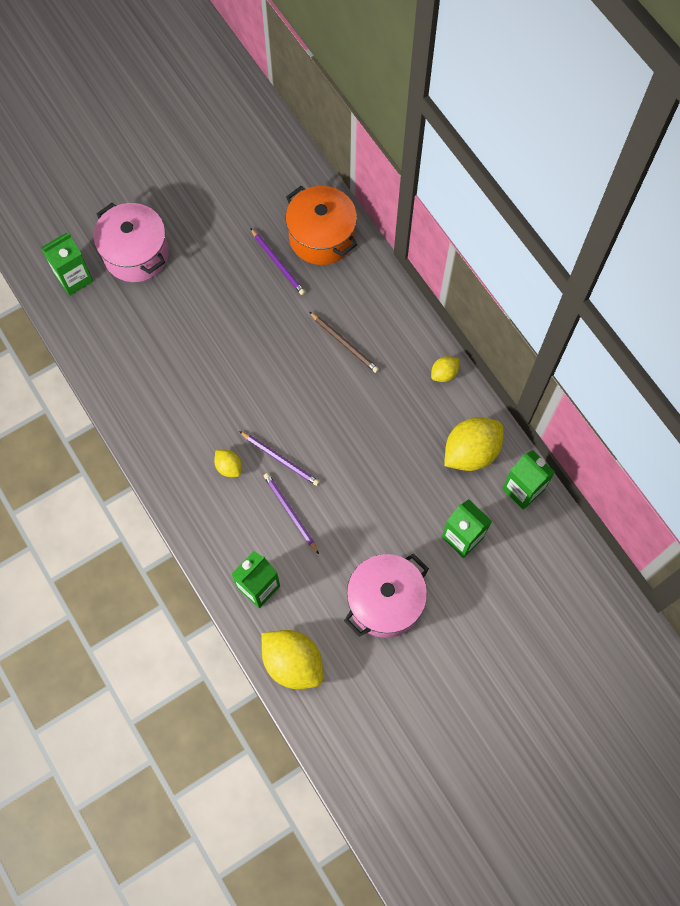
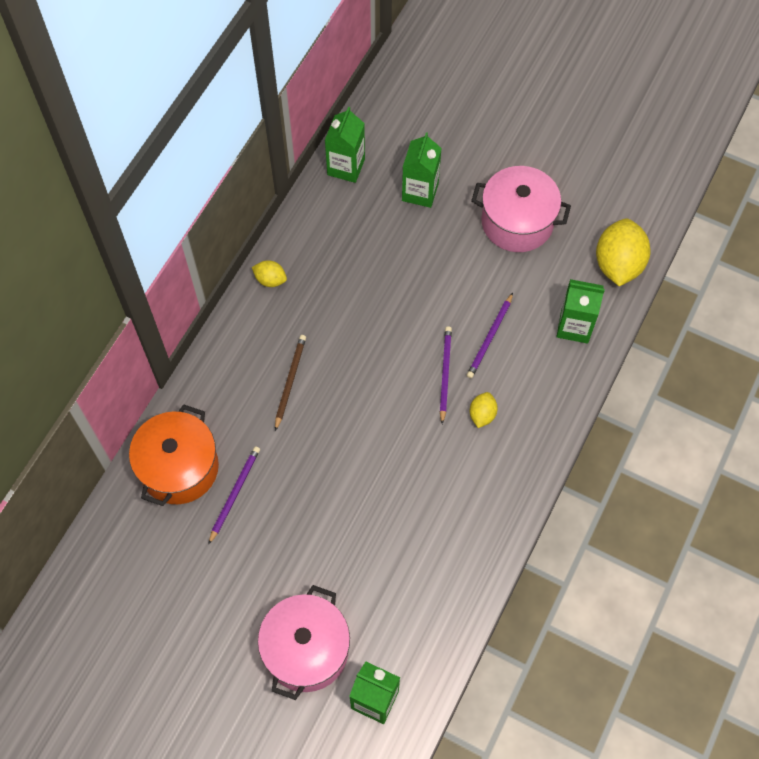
camera: 120 degrees left, 5 degrees down
(471, 452) = (336, 222): yellow lemon -> none

